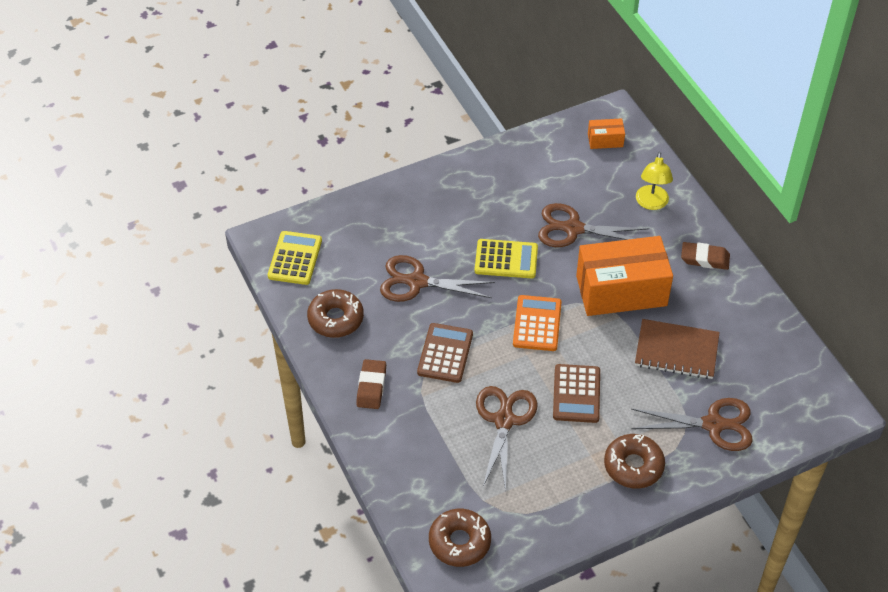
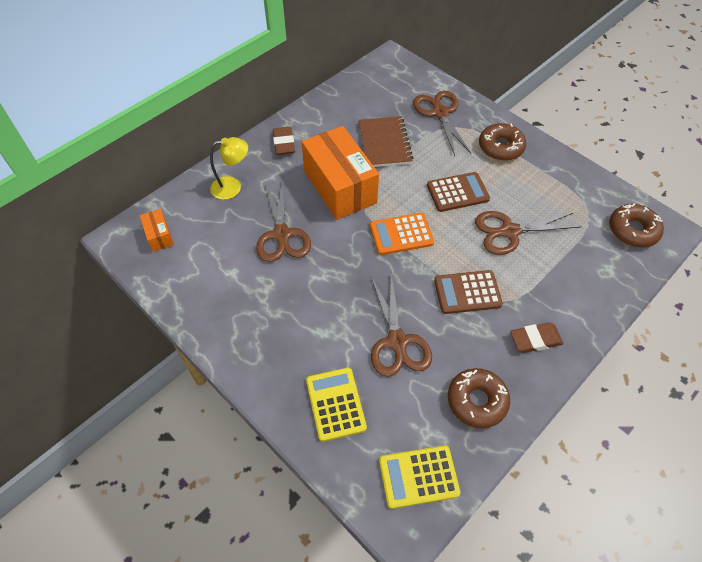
camera: 110 degrees left, 5 degrees up
(506, 259) = (338, 276): yellow calculator -> yellow calculator (335, 404)

